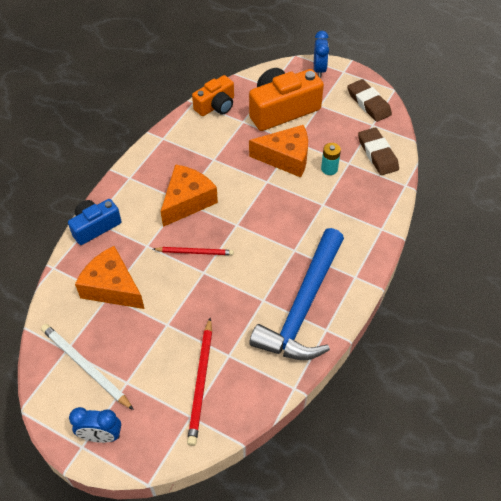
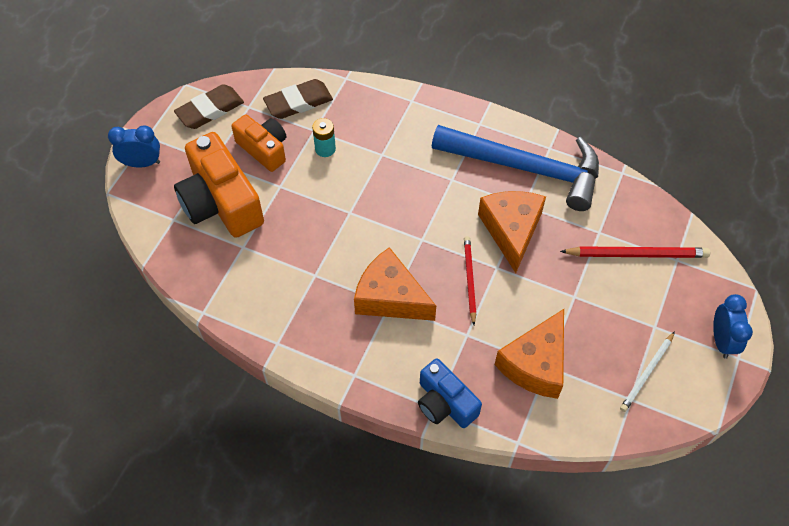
camera: 95 degrees left, 5 degrees up
(85, 366) = (647, 373): white pencil -> white pencil, size x0.67
(216, 106) = (211, 282): orange camera -> orange camera (264, 149)
(286, 158) = (309, 194): orange cheese -> orange cheese (511, 230)

